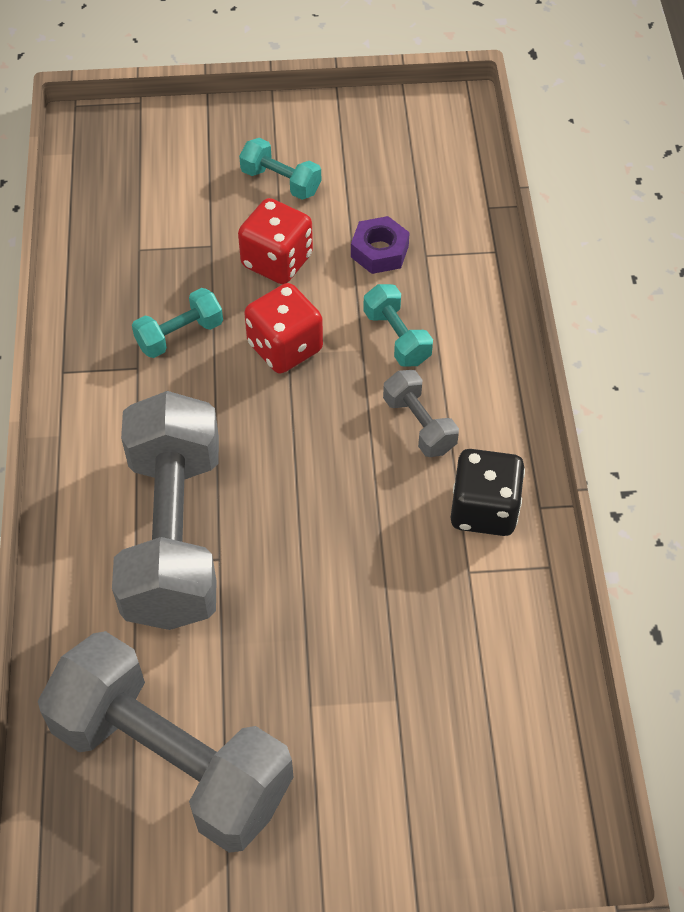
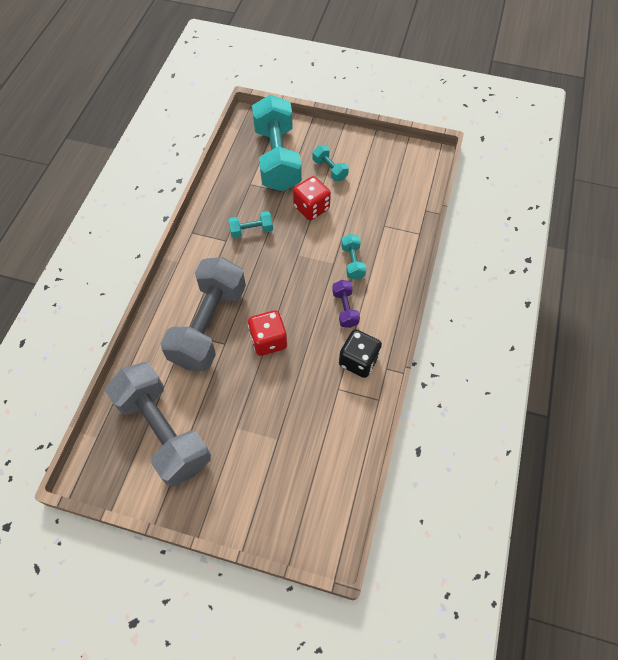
camera: 20 degrees right, 5 degrees up
(171, 188) = (277, 158): none -> turquoise dumbbell
(285, 347) = (297, 251): red dice -> red dice (268, 340)
(379, 251) = (362, 217): purple nut -> none
(419, 425) = (345, 309): grey dumbbell -> purple dumbbell

